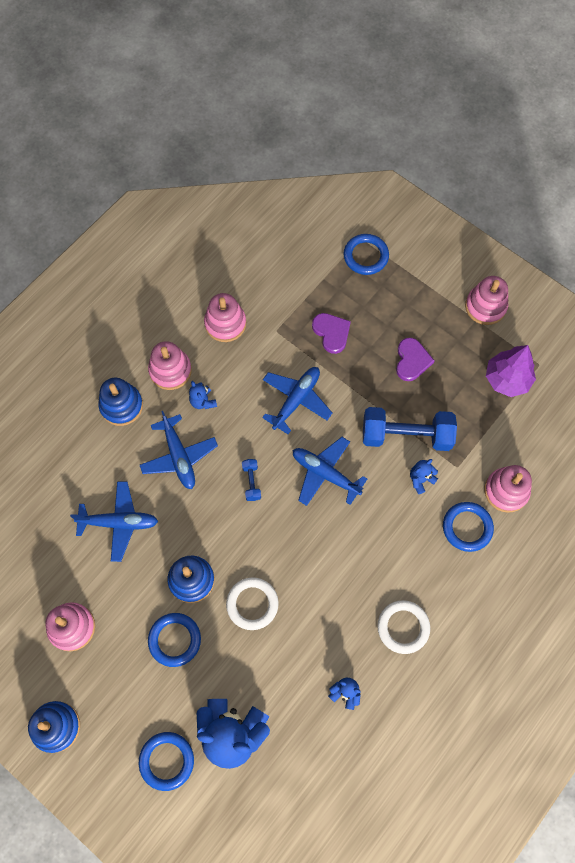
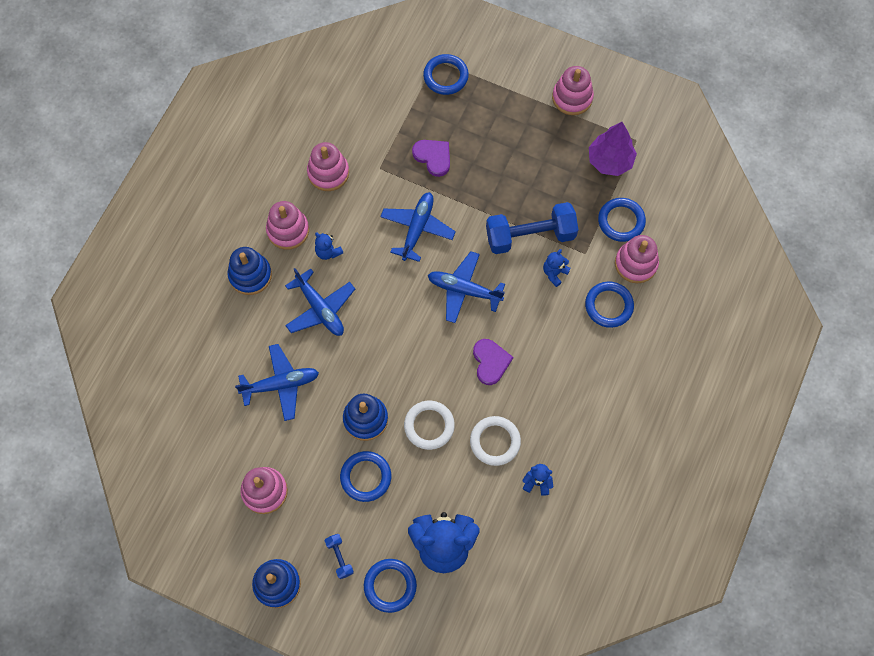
camera: 15 degrees left, 0 degrees up
(251, 482) = (396, 315): blue dumbbell -> blue dumbbell (339, 557)
(403, 627) = (574, 410): white ring -> white ring (495, 441)
(412, 360) = (516, 165): purple heart -> purple heart (490, 362)
(502, 443) = (621, 221): none -> blue ring

